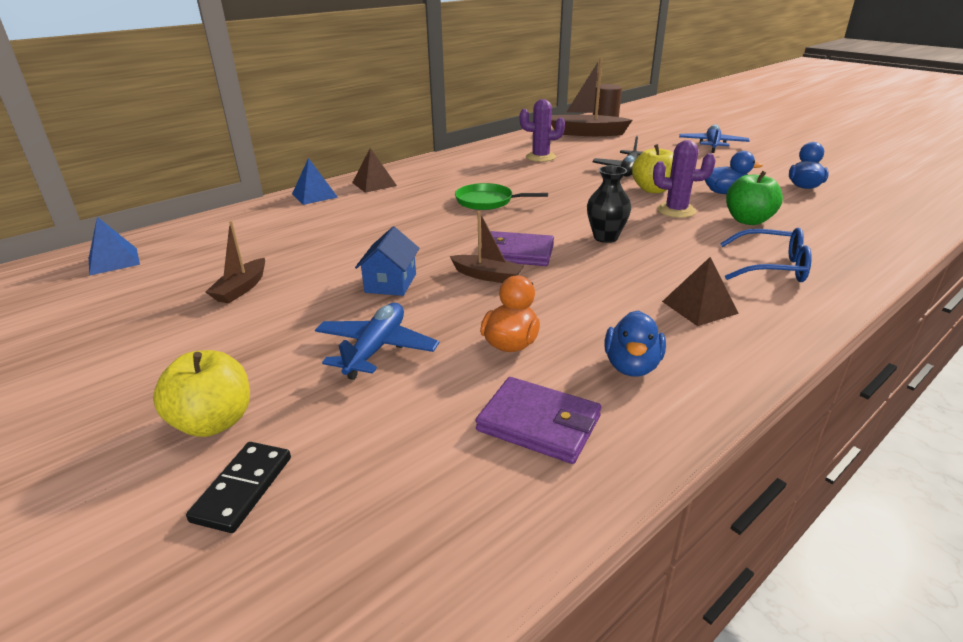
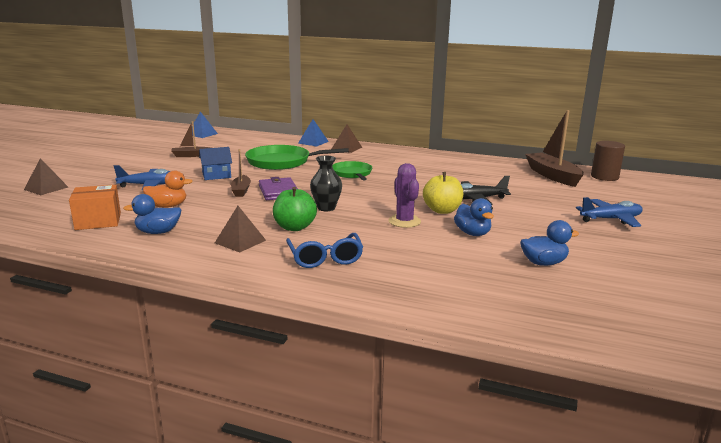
camera: 60 degrees right, 10 degrees down
(214, 422) = (85, 176): yellow apple -> none
(243, 489) = (46, 188): black domino -> brown pyramid
(383, 229) = (282, 162): none -> green pan
(539, 424) = (98, 221): purple wallet -> orange box
(540, 157) = (463, 172): purple cactus -> none
(748, 220) = (415, 245): green apple -> green apple (294, 227)

